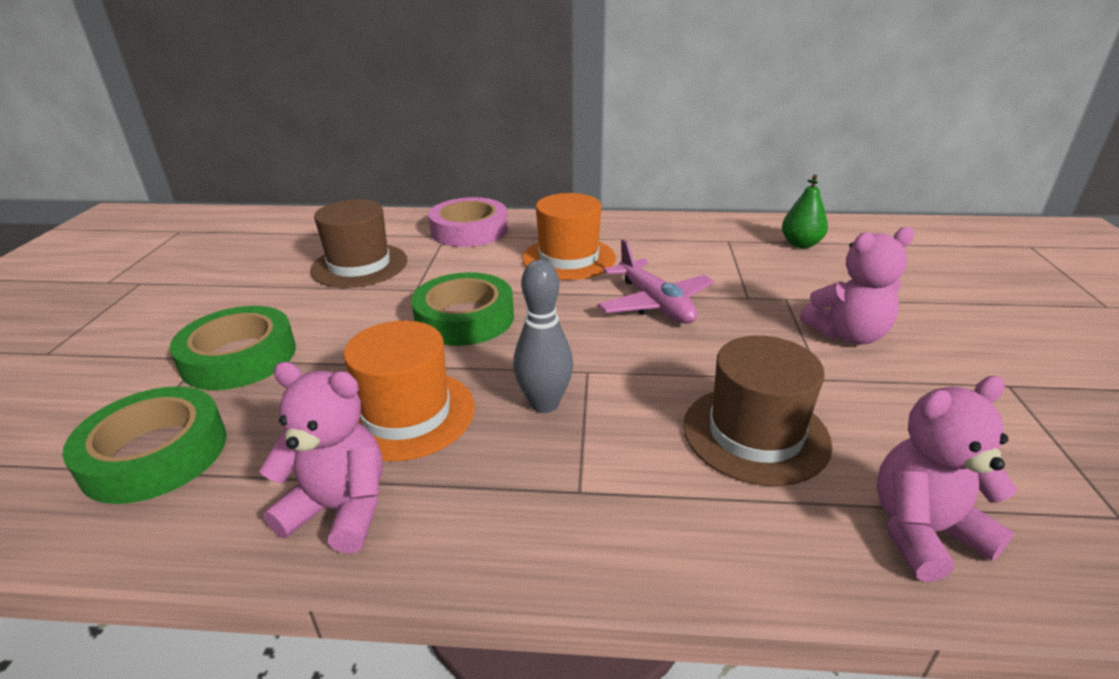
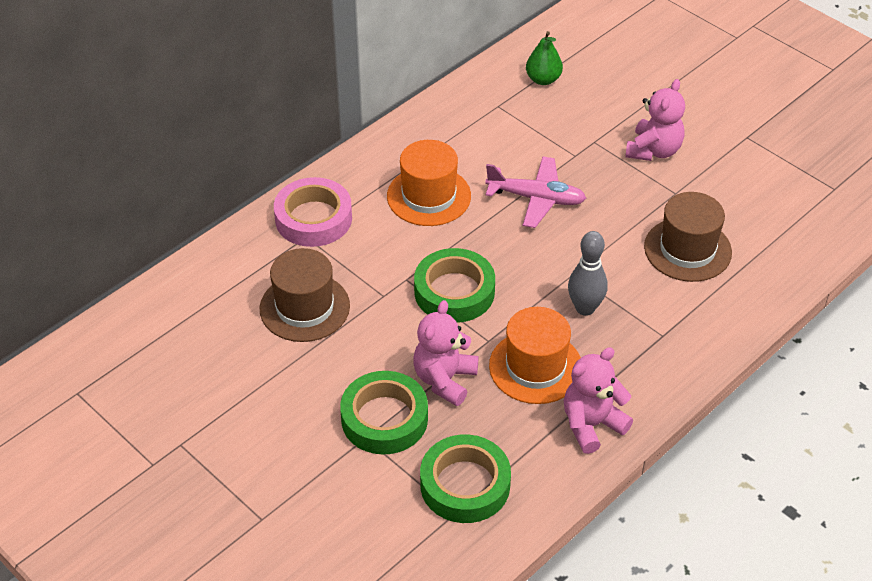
camera: 50 degrees left, 15 degrees up
(923, 532) = (788, 249): pink teddy bear -> pink teddy bear (444, 380)

